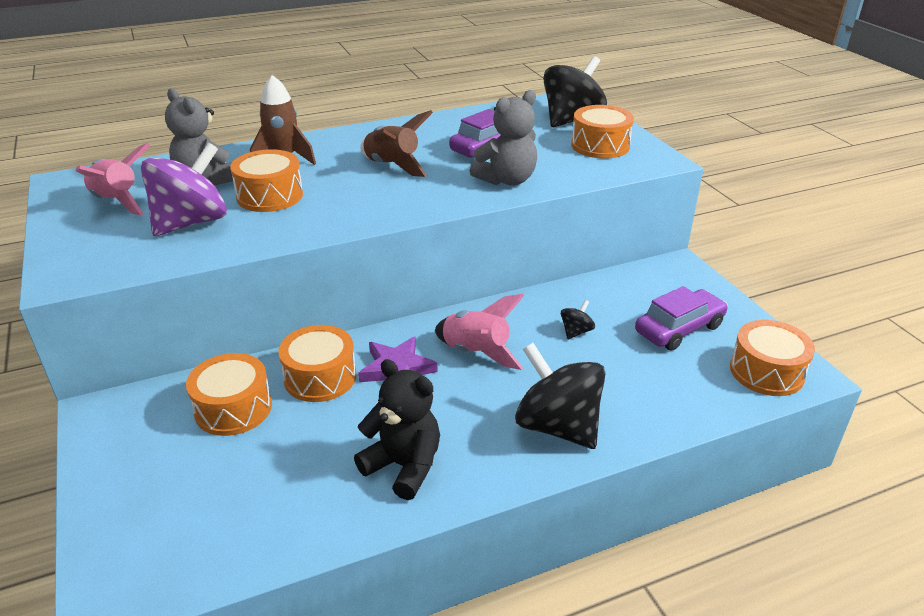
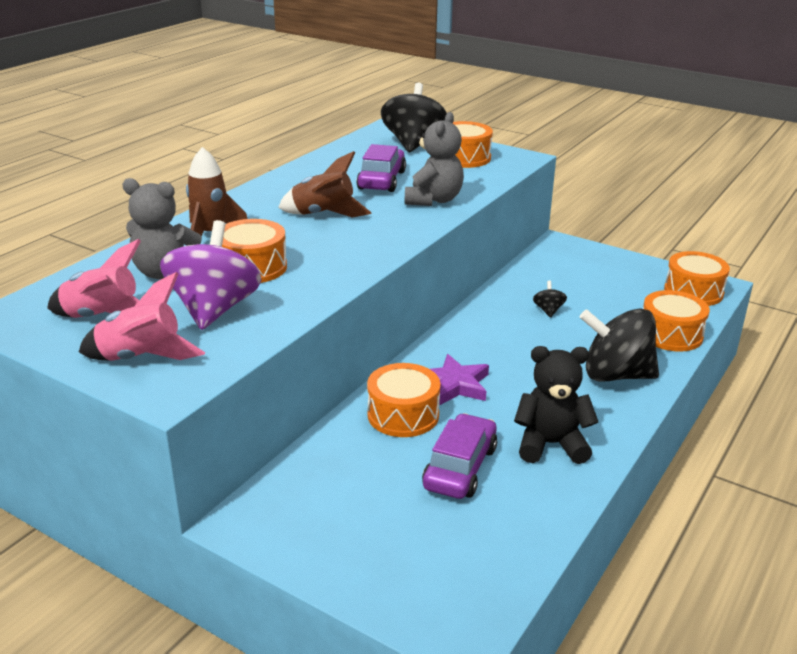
camera: 35 degrees left, 5 degrees down
(233, 408) = (363, 466): orange drum -> orange drum (670, 334)
(476, 352) = (498, 350): pink rocket -> pink rocket (141, 358)
(679, 329) = (611, 284): purple car -> purple car (460, 468)

